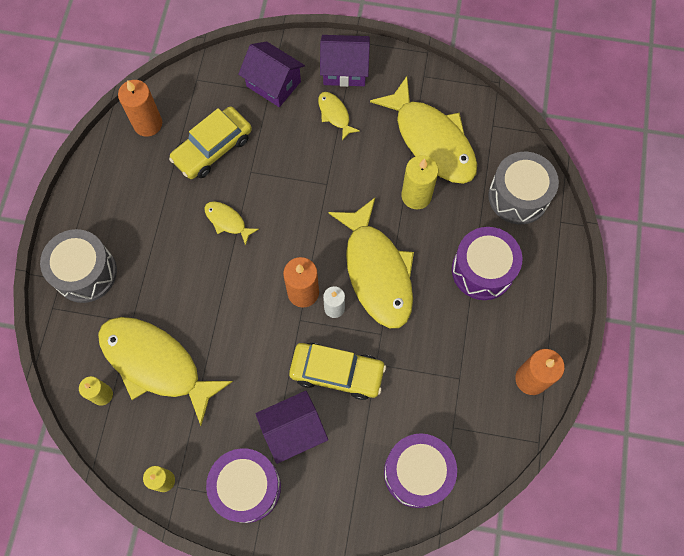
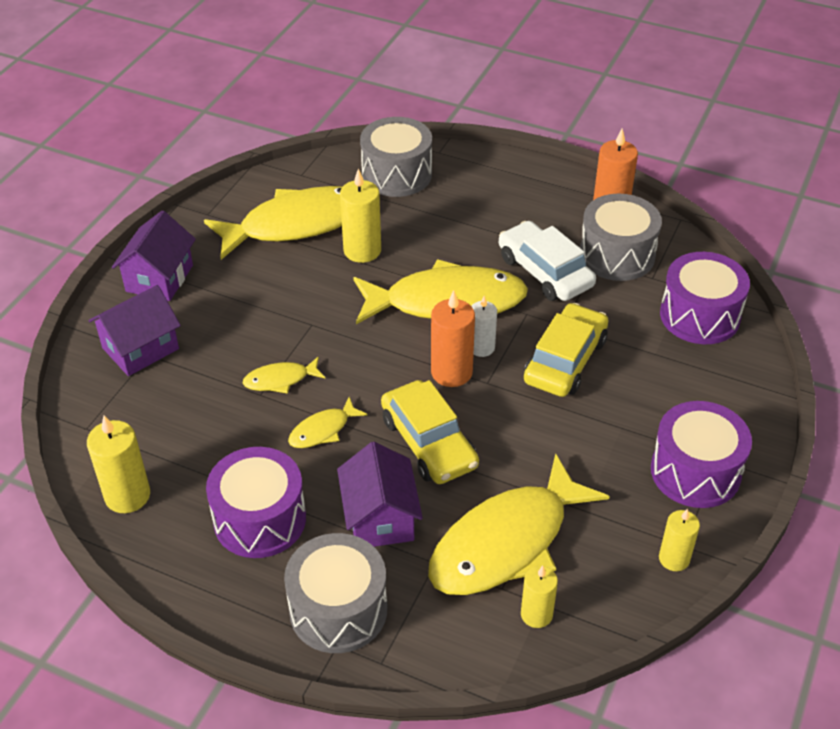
camera: 75 degrees left, 25 degrees down
(148, 124) = (127, 495): orange candle -> yellow candle
(212, 148) = (205, 428): yellow car -> yellow car (428, 442)
(293, 430) = (629, 414): purple house -> purple house (380, 518)
(335, 114) = (218, 299): yellow fish -> yellow fish (280, 380)
(434, 339) = (545, 271): none -> white car
(472, 393) = (617, 255): none -> grey drum
(482, 270) = (475, 218): purple drum -> purple drum (260, 519)

